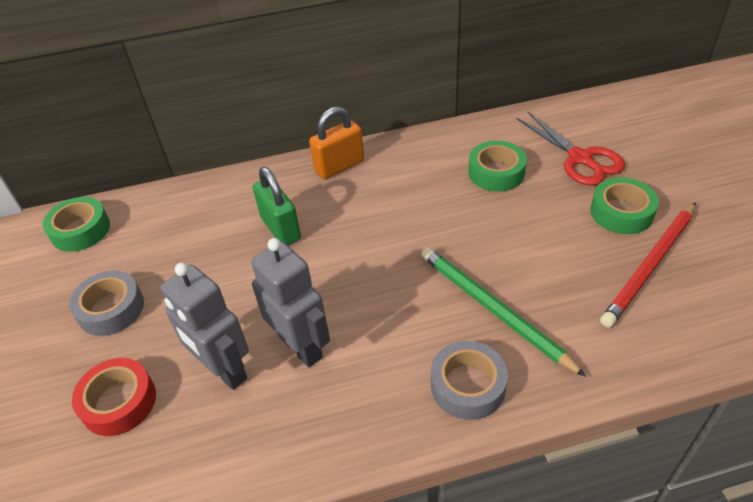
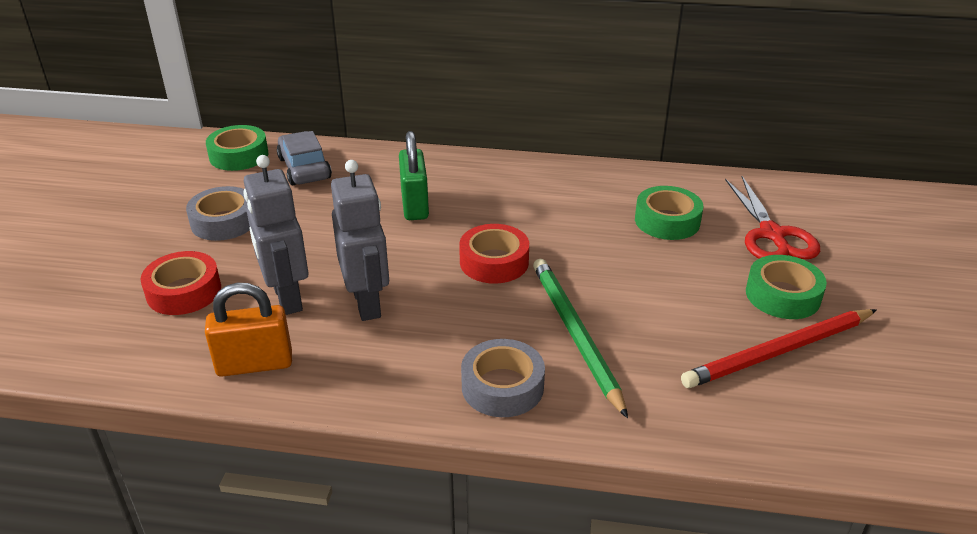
camera: 20 degrees right, 10 degrees down
(154, 223) = (304, 168): none -> grey car
(339, 166) = (507, 171): orange padlock -> orange padlock (254, 364)
(384, 262) = (494, 262): none -> red tape

